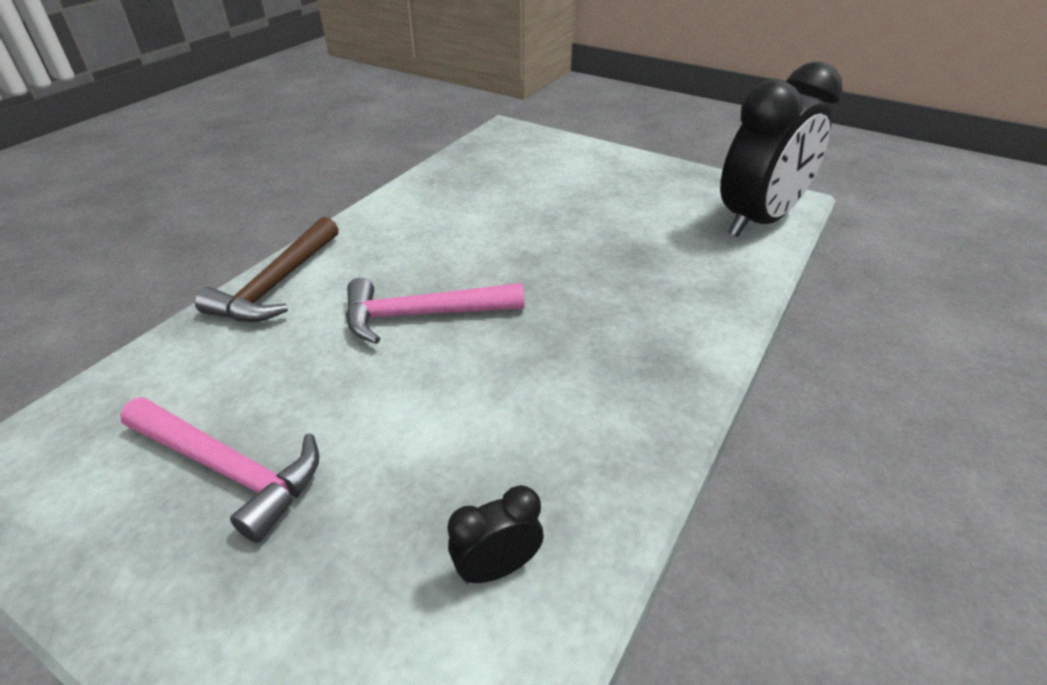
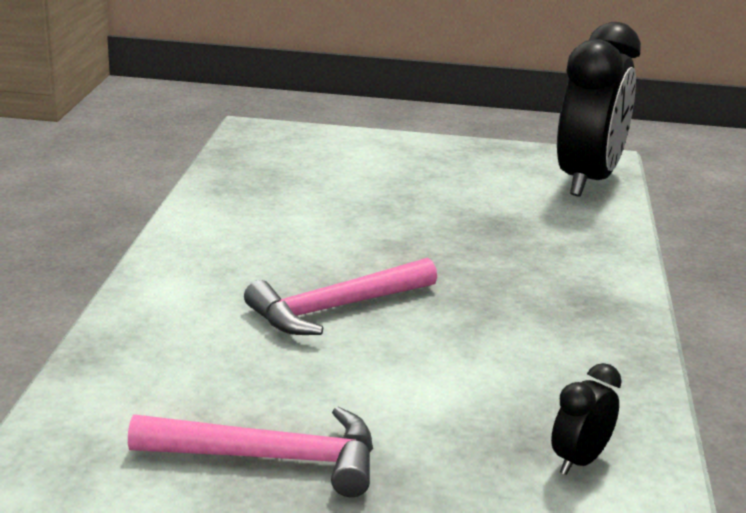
camera: 25 degrees left, 15 degrees down
(277, 284) = (144, 311): brown hammer -> none

